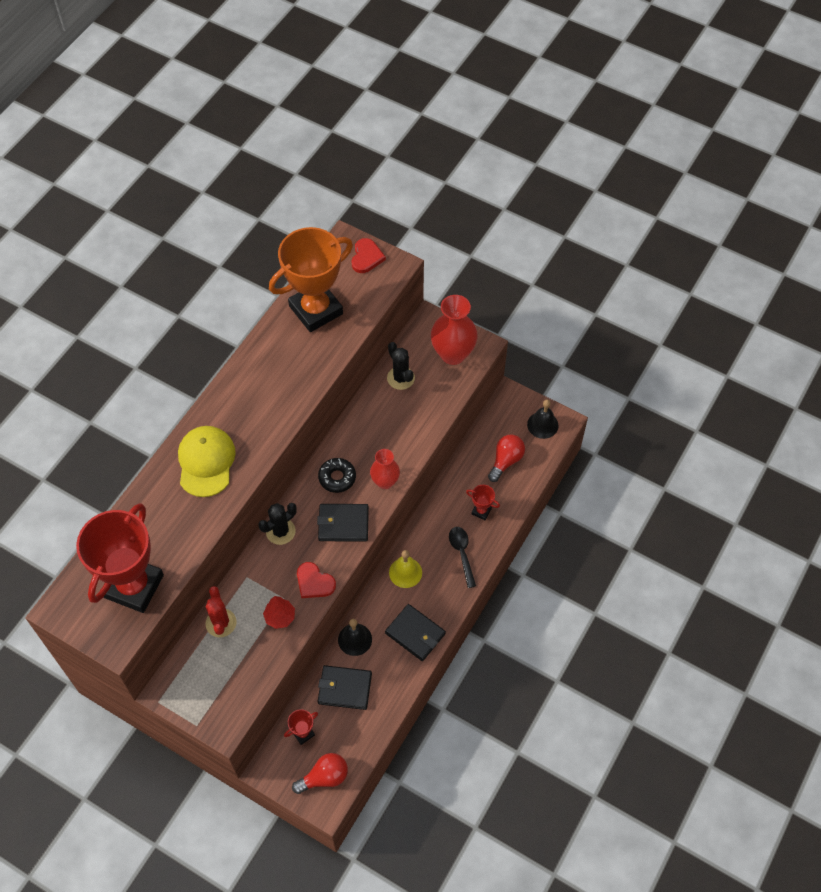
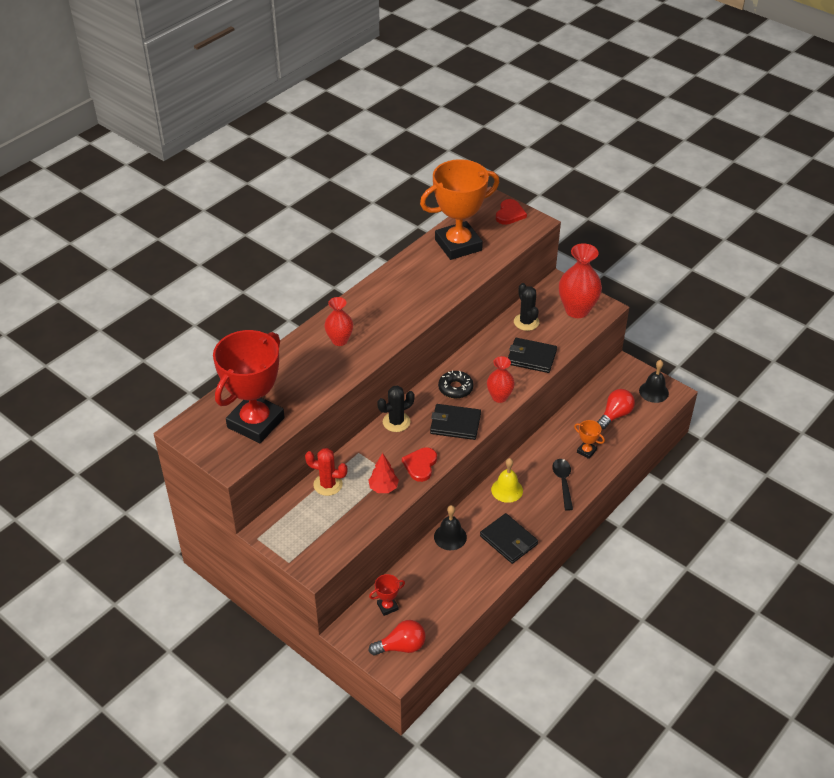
camera: 10 degrees right, 15 degrees down
(206, 462) = (339, 340): yellow cap -> red vase
(221, 623) = (328, 484): red cactus -> red cactus turned 75 degrees counterclockwise
(314, 582) = (420, 465): red heart -> red heart turned 60 degrees clockwise
(344, 688) = (433, 575): black wallet -> black wallet (531, 357)
(481, 511) = (586, 451): red trophy -> orange trophy

